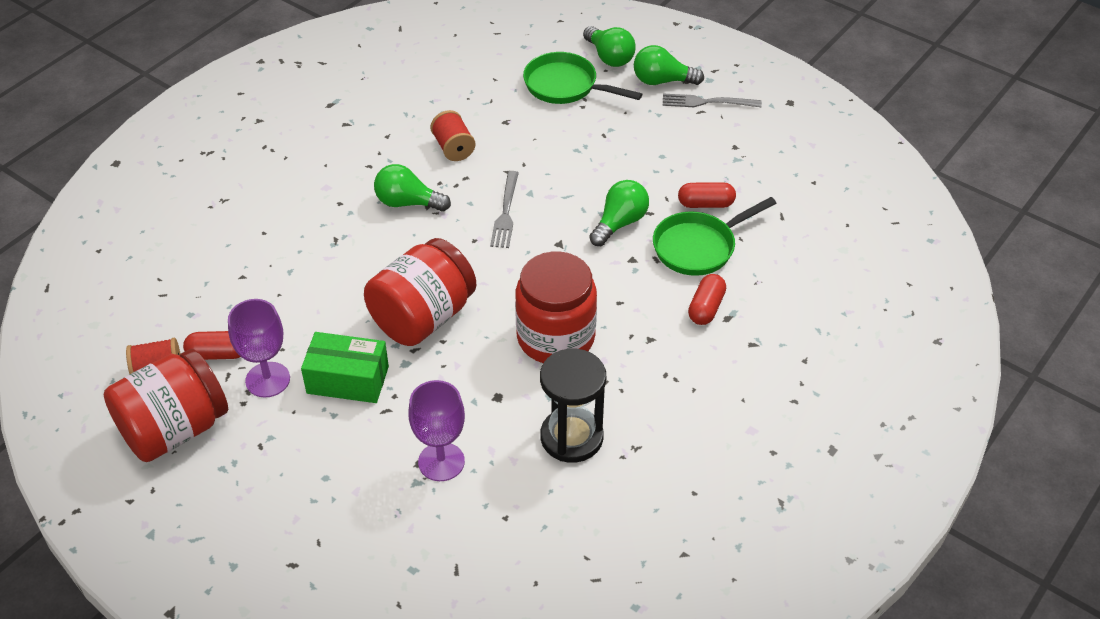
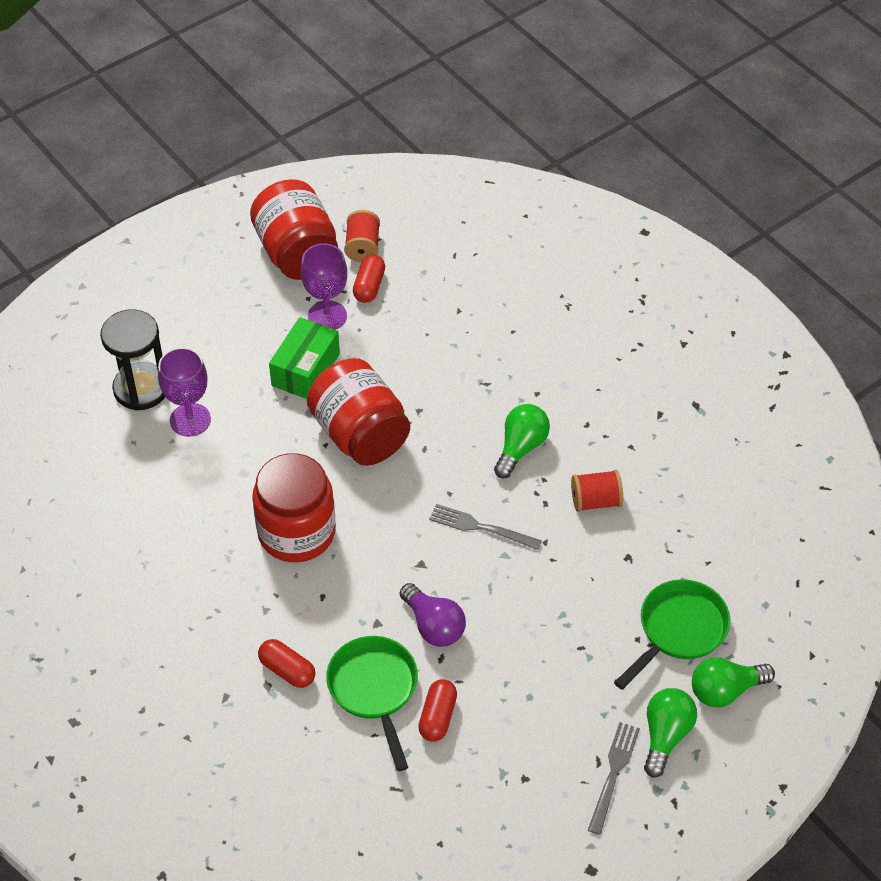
camera: 105 degrees right, 5 degrees up
(571, 437) = (176, 518): black hourglass -> black hourglass (141, 388)
(619, 223) = (433, 626): green light bulb -> purple light bulb

